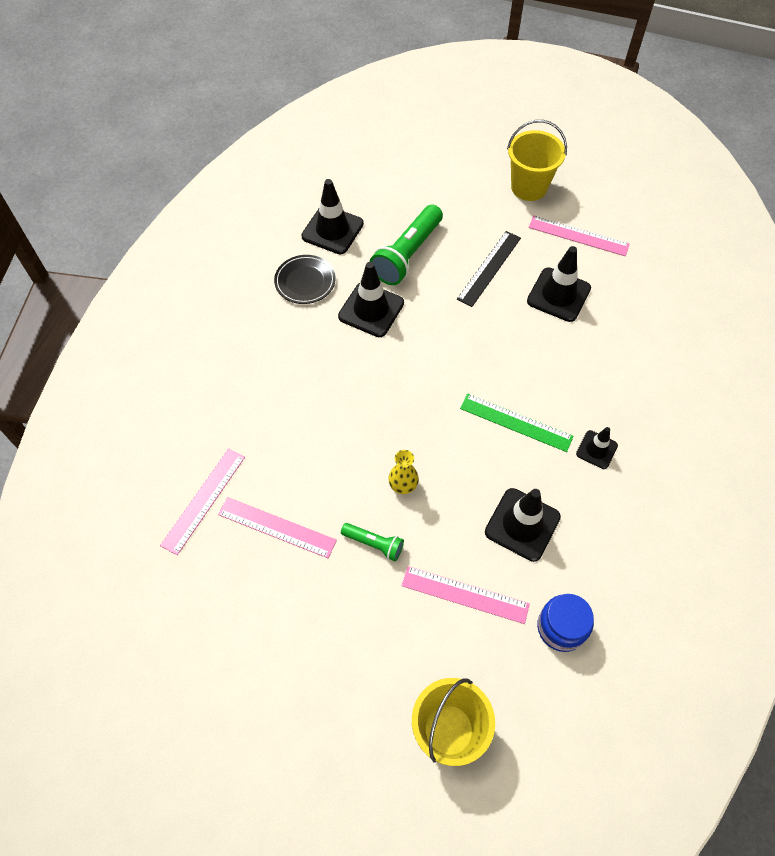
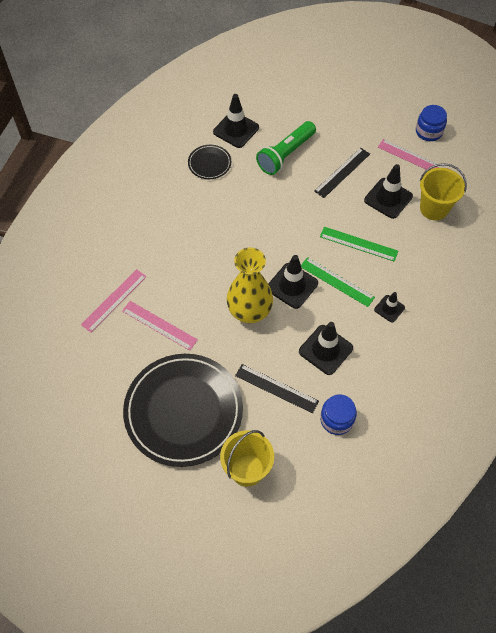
camera: 10 degrees right, 0 degrees up
(336, 654) = (183, 411): none -> black plate
(371, 310) = (252, 190): black traffic cone -> black traffic cone (292, 286)
(374, 544) = (222, 346): green flashlight -> none
(403, 485) = (249, 311): yellow vase -> yellow vase, size x2.21
(465, 595) = (276, 388): pink ruler -> black ruler
(529, 187) = (385, 118): yellow bucket -> yellow bucket (434, 208)
(533, 364) = (358, 244): none -> green ruler
(590, 198) = (428, 131): none -> blue jar

